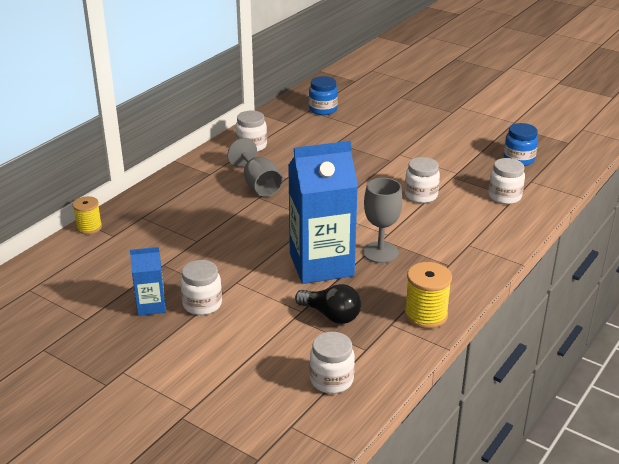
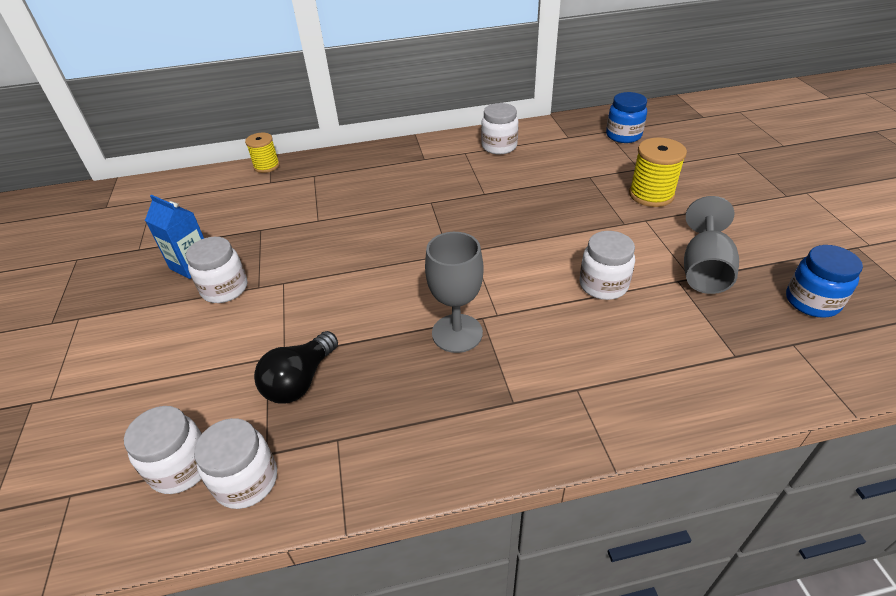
camera: 45 degrees right, 10 degrees up
(258, 185) = (448, 189): grey goblet -> grey goblet (704, 269)
(321, 265) = (379, 311): blue carton -> none
(331, 315) = (300, 381): black light bulb -> black light bulb turned 45 degrees clockwise
(426, 315) = (389, 457): yellow spool -> yellow spool (651, 195)
(504, 196) = (720, 346): white jar -> white jar (246, 481)

